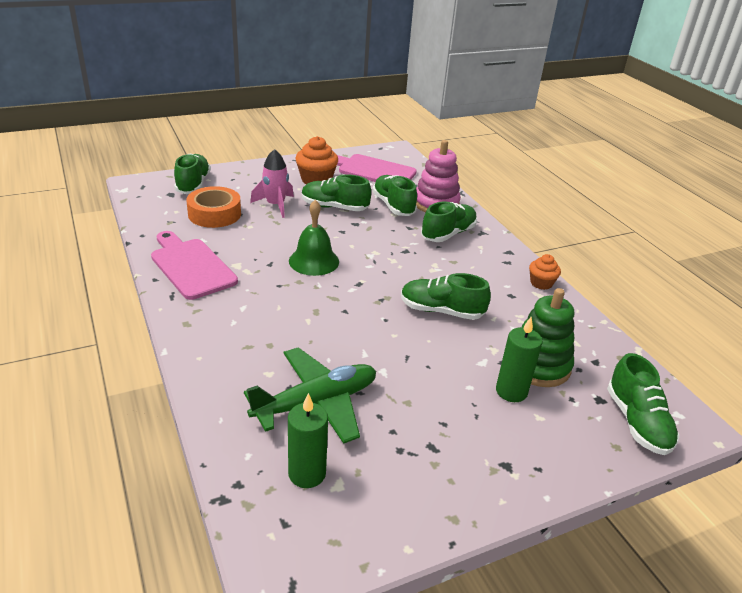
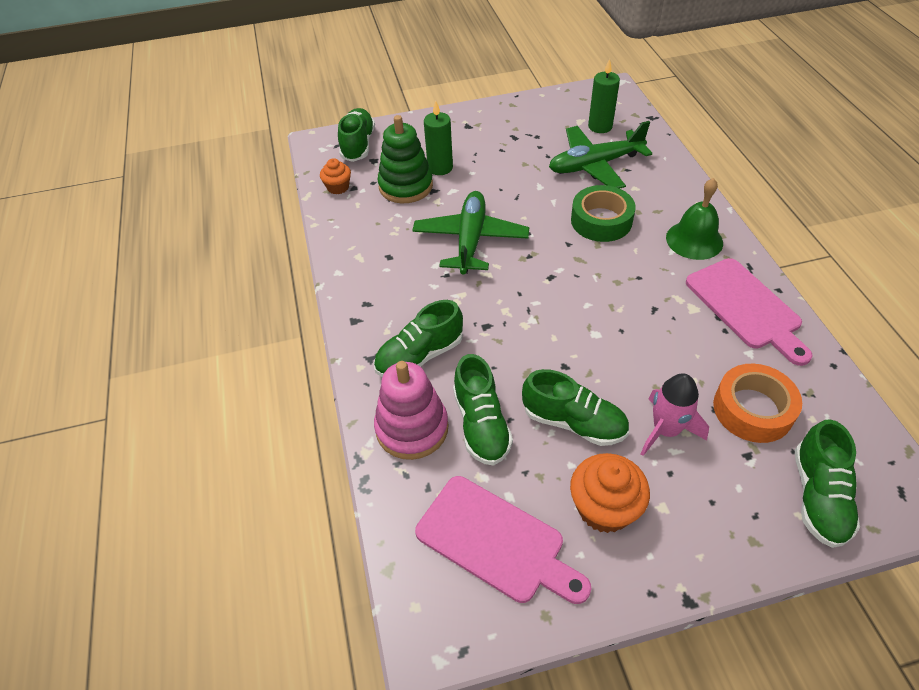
camera: 165 degrees left, 15 degrees up
(311, 333) = (601, 221): none -> green tape
(314, 261) = (602, 311): green bell -> green bell (694, 240)
(441, 311) = (471, 240): green shoe -> green plane
(541, 283) = (346, 271): orange cupcake -> orange cupcake (338, 187)

